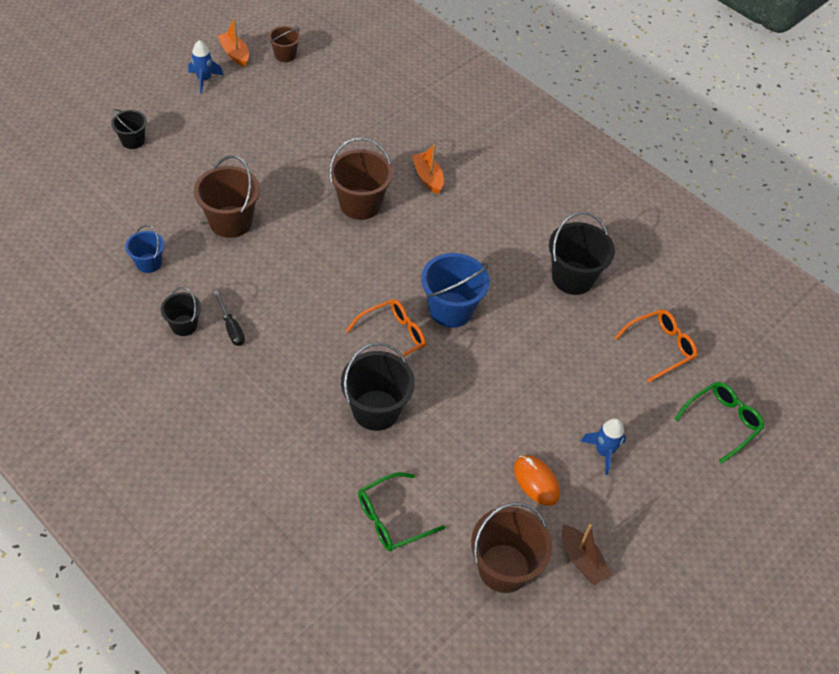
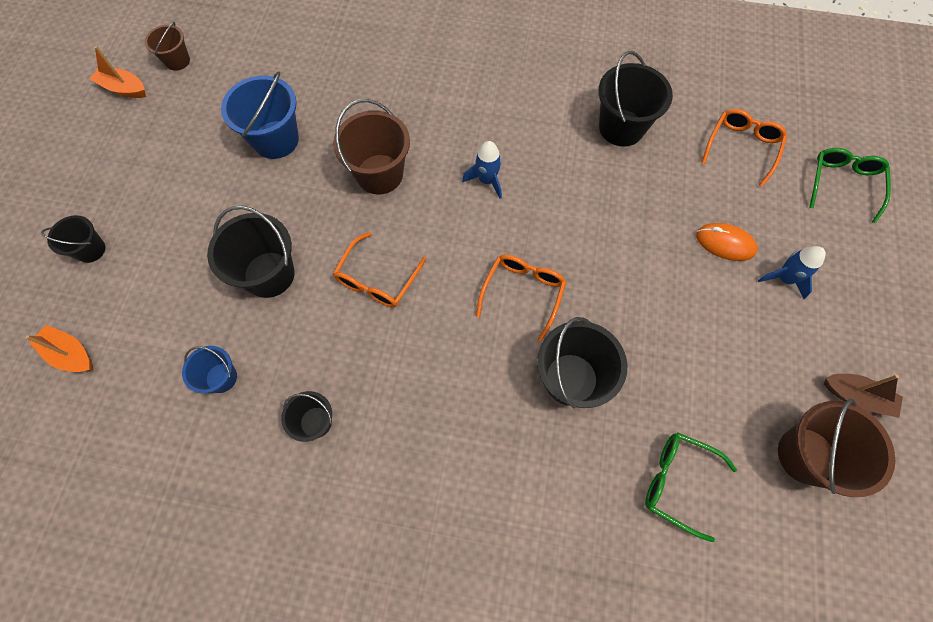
camera: 30 degrees left, 15 degrees up
(204, 80) = (114, 135): blue rocket -> blue rocket (486, 180)
(230, 222) = (269, 274): brown bucket -> black bucket
(231, 328) = (365, 391): black screwdriver -> none
(299, 268) = (377, 279): none -> orange glasses
(392, 518) = (677, 482): green glasses -> green glasses turned 90 degrees clockwise
(428, 177) = (418, 108): orange boat -> orange boat (70, 354)
(451, 310) = (549, 228): blue bucket -> blue bucket (276, 140)
(536, 481) = (758, 348): orange mouse -> orange mouse (725, 243)

